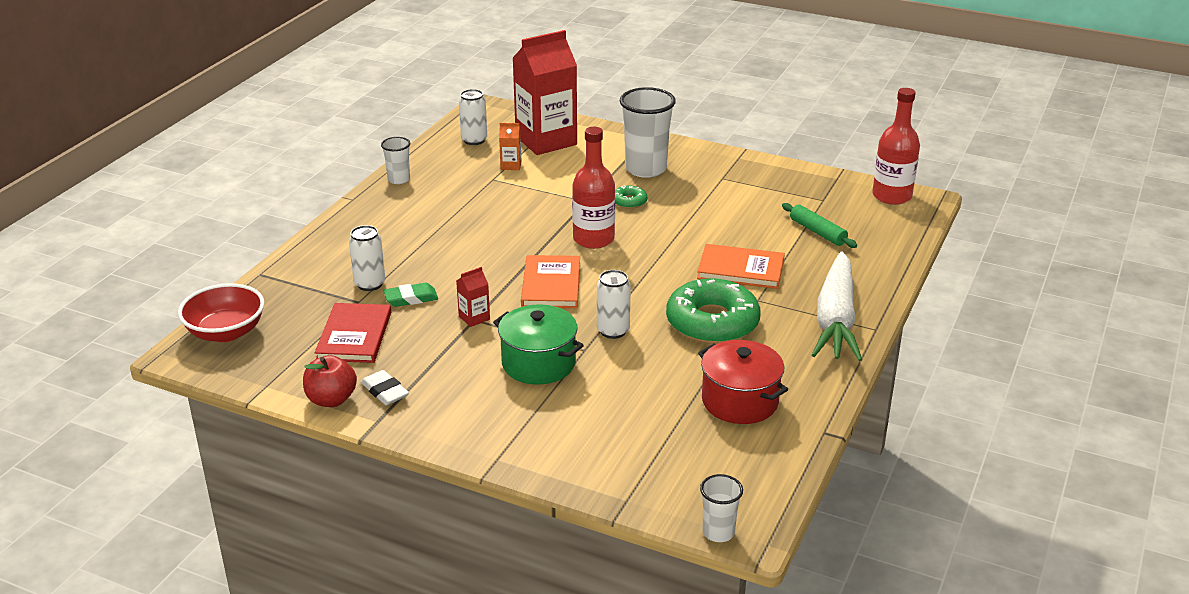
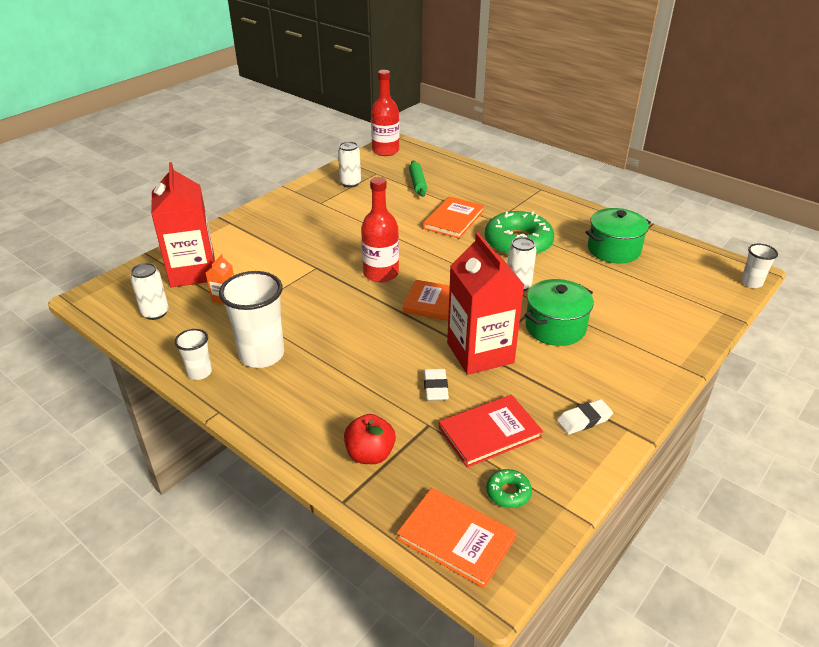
camera: 75 degrees left, 5 degrees up
(226, 332) = (456, 538): red bowl -> orange book
(331, 399) = (593, 457): red apple -> red apple (370, 454)
(354, 336) = (489, 432): red book -> red book turned 45 degrees counterclockwise
(370, 284) = (399, 413): white can -> white can (350, 183)
(411, 298) = (435, 387): green eraser -> white eraser
(474, 318) = (480, 353): red carton -> red carton, size x2.47
(629, 201) = (331, 247): green donut -> green donut (508, 492)
(645, 169) = (282, 231): white cup -> white cup (262, 355)
(740, 401) = (613, 250): red pot -> green pot
(817, 232) = (417, 183): green rolling pin -> green rolling pin turned 75 degrees counterclockwise
(835, 320) = (527, 199): white carrot -> none

